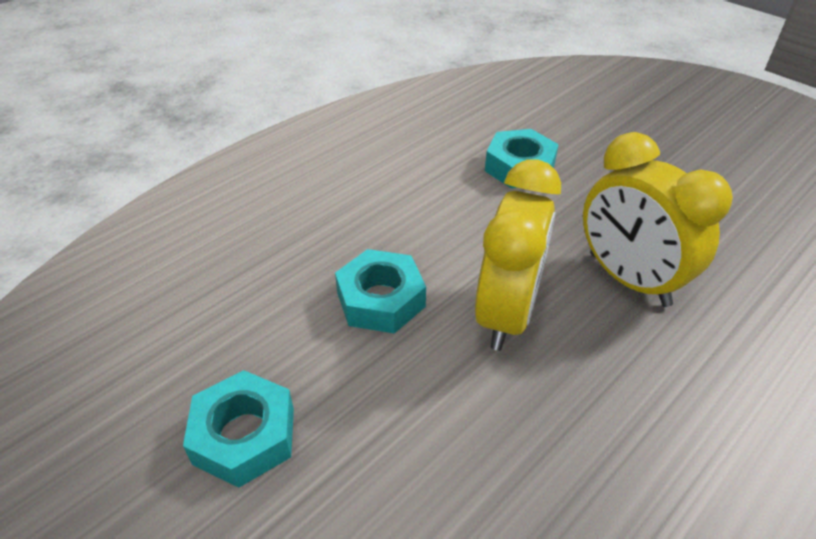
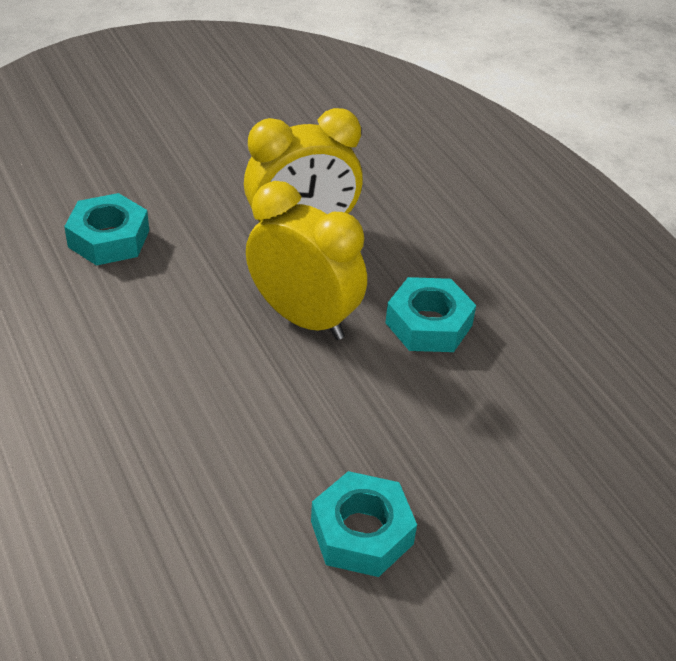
camera: 75 degrees left, 0 degrees up
(381, 300) = (243, 398): turquoise nut -> turquoise nut (429, 324)

